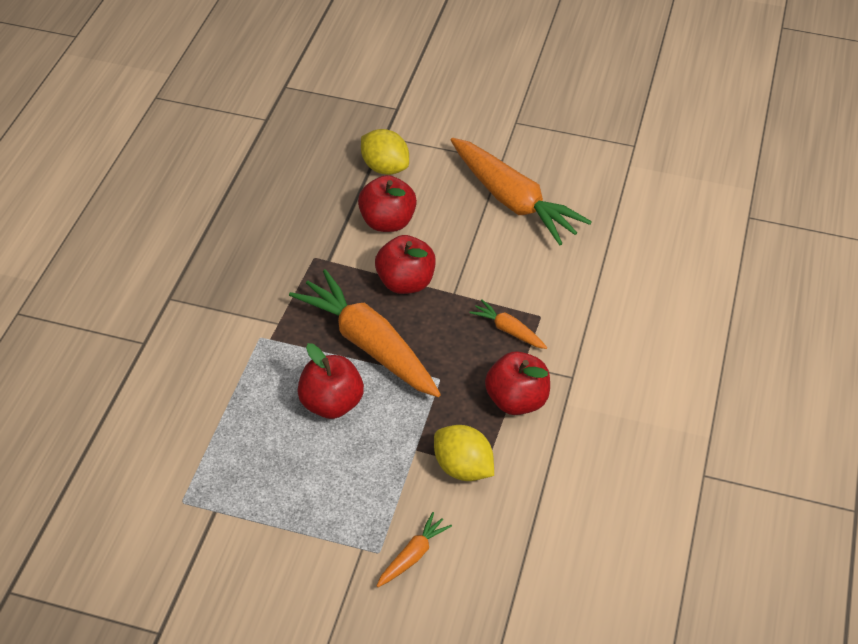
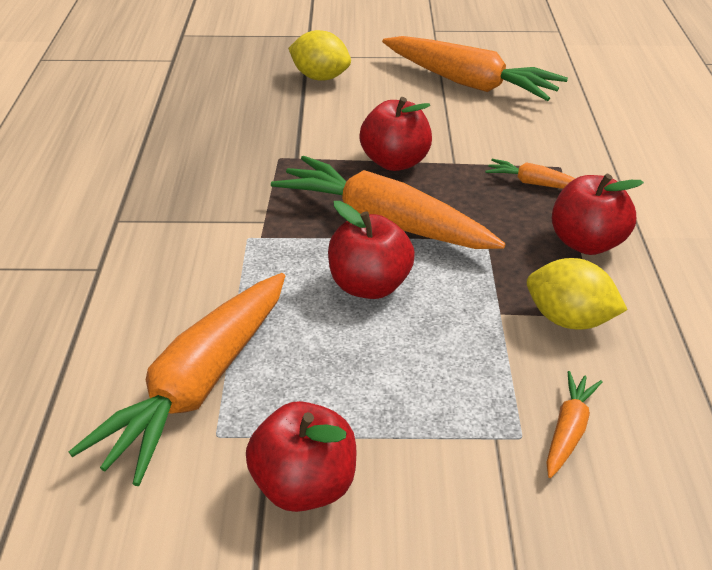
camera: 15 degrees left, 10 degrees down
(182, 461) = (198, 386): none -> orange carrot
(387, 222) = (346, 117): red apple -> red apple (304, 486)

